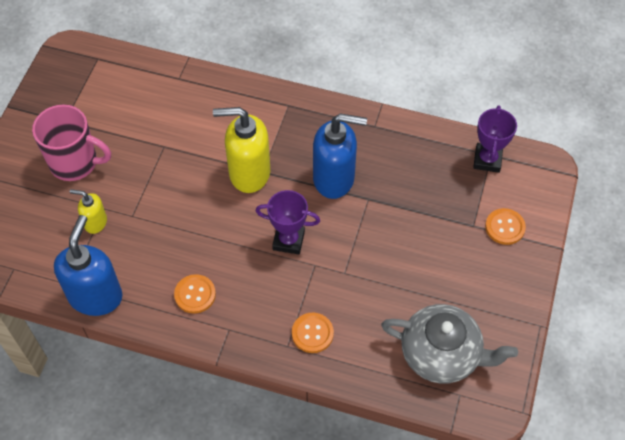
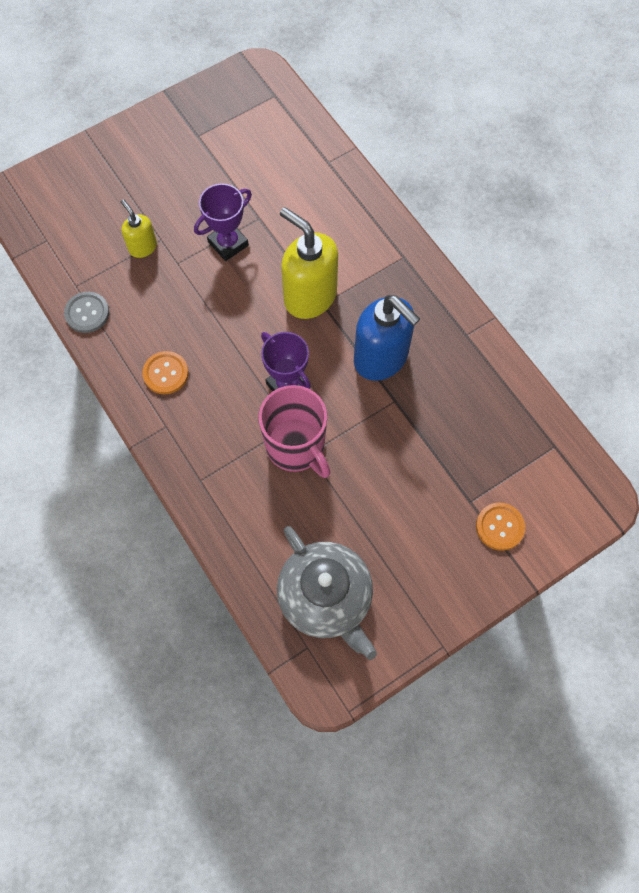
camera: 40 degrees right, 10 degrees up
(75, 163) = (173, 180): pink mug -> pink mug (296, 447)
(96, 296) = (87, 313): blue soap dispenser -> grey button
(312, 333) = (231, 486): orange button -> none
(487, 160) = (546, 448): purple trophy -> purple trophy (228, 244)

